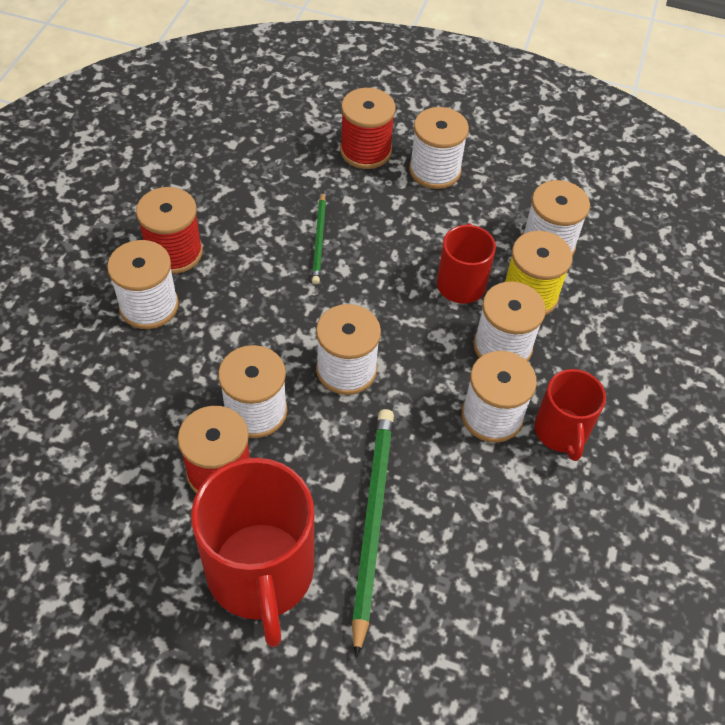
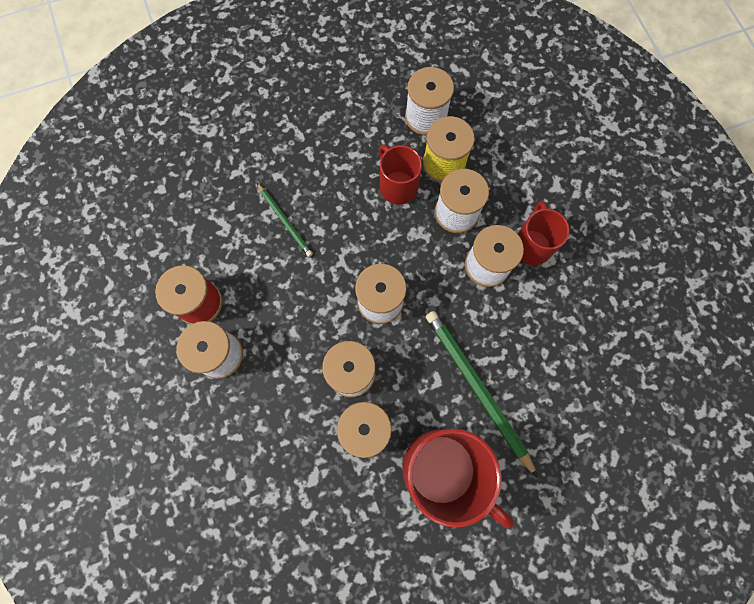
camera: 35 degrees left, 20 degrees up
(365, 151) = (256, 128): red spool -> none
(435, 170) = (313, 111): white spool -> none
(561, 432) = (532, 245): red mug -> red mug turned 135 degrees counterclockwise

